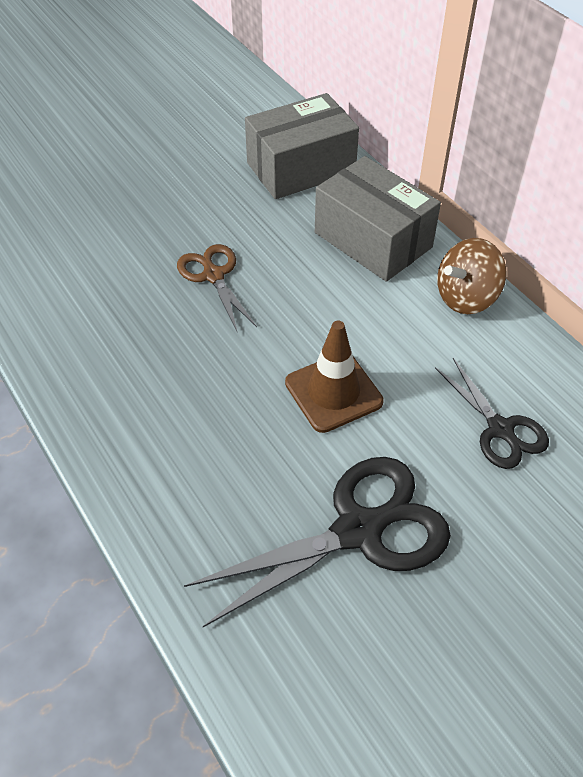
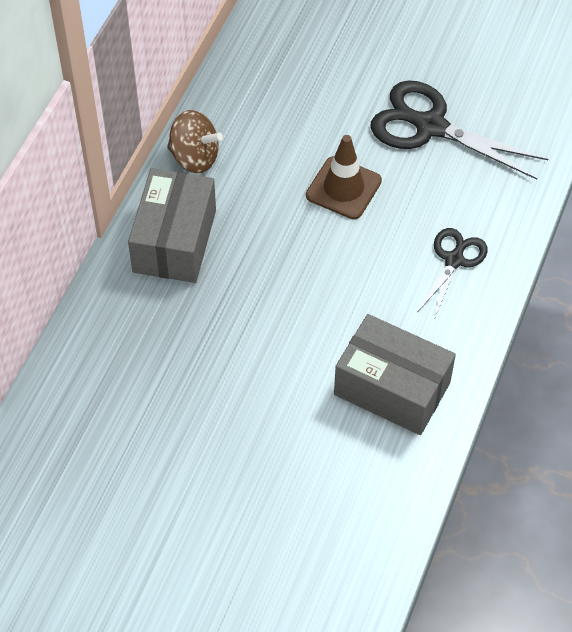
camera: 125 degrees left, 5 degrees up
(213, 275) = (296, 320): brown scissors -> none
(301, 168) = (118, 339): grey box -> grey box (392, 388)
(500, 429) = (300, 94): black scissors -> black scissors (454, 260)

